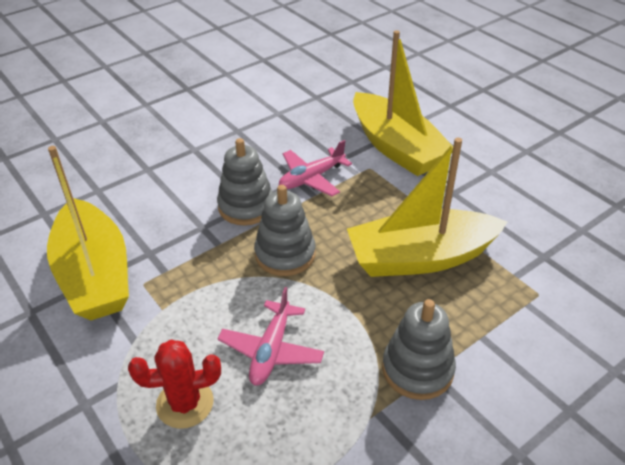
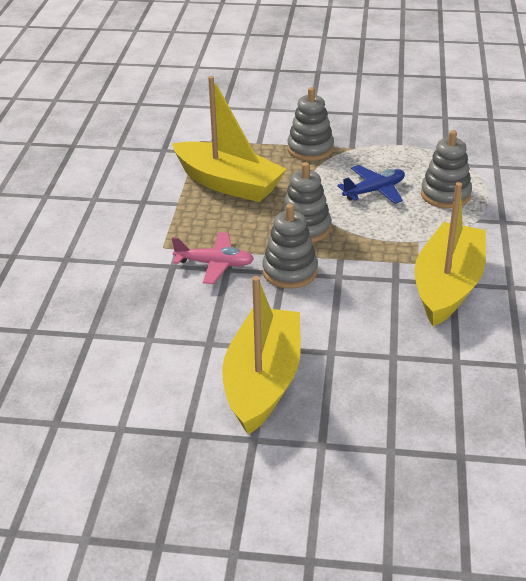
camera: 135 degrees left, 5 degrees down
(185, 403) = (445, 195): red cactus -> grey stacking toy
(271, 350) = (374, 191): pink plane -> blue plane
(396, 147) = (118, 249): yellow boat -> yellow boat (263, 381)

